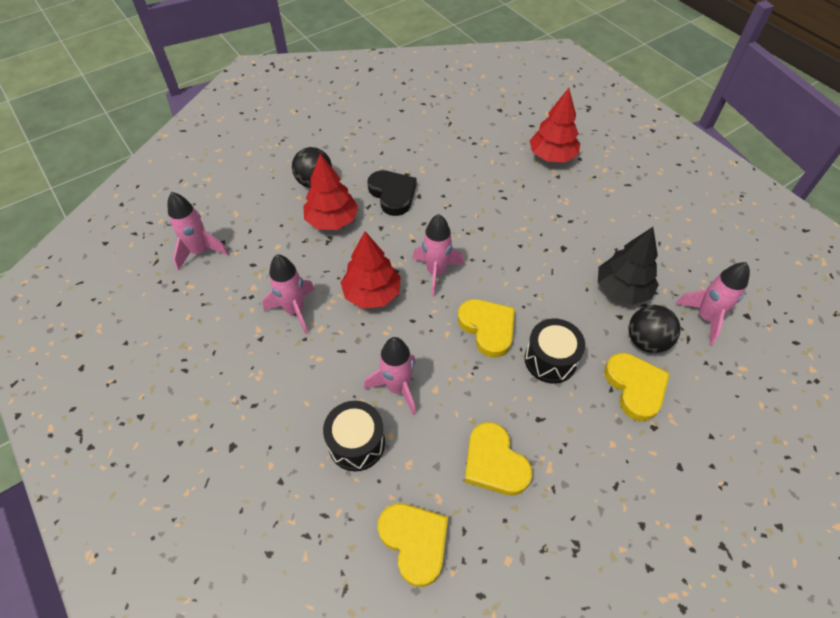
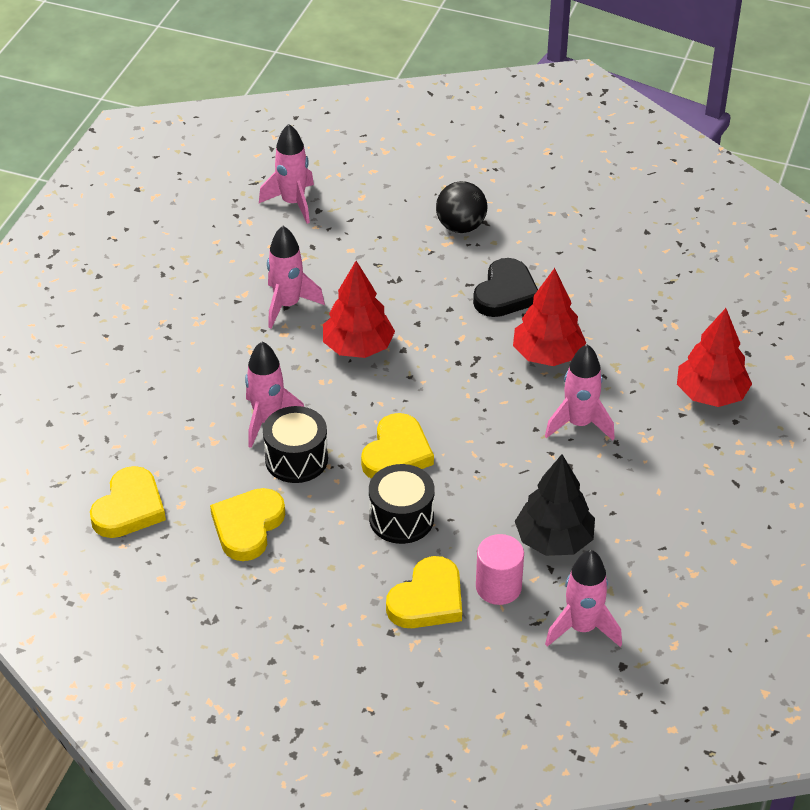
camera: 55 degrees right, 10 degrees down
(332, 220) = (422, 268): red tree -> red tree (547, 355)
(356, 443) = (188, 423): black drum -> black drum (296, 459)
(436, 272) = (431, 380): pink rocket -> pink rocket (579, 424)
(646, 341) = (498, 587): black ball -> pink cylinder

